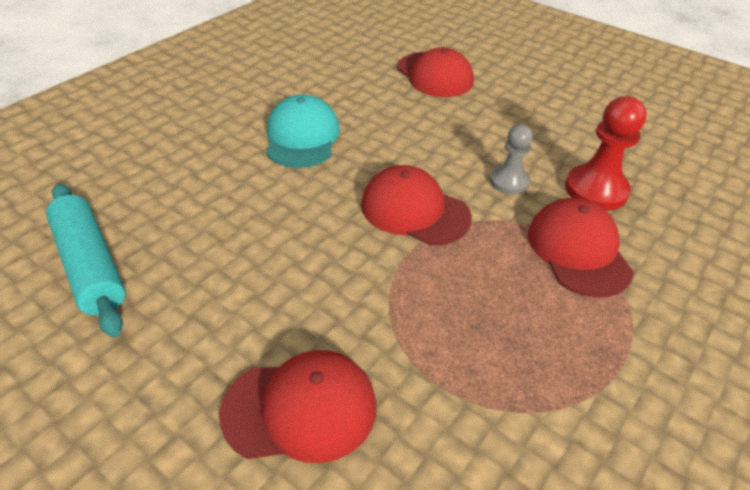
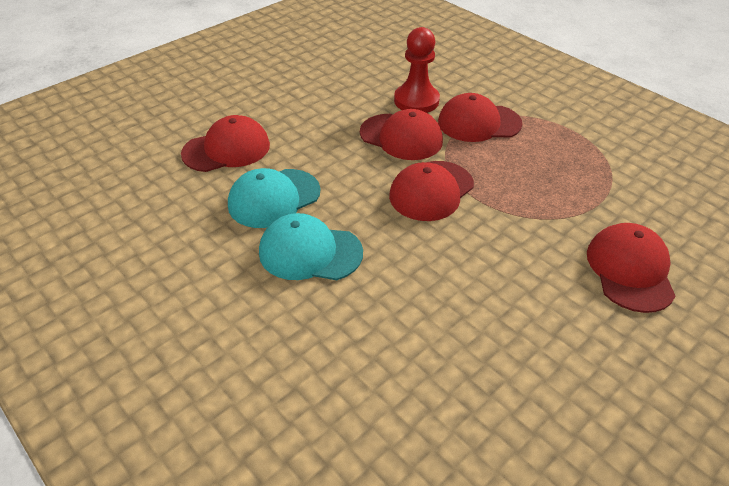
camera: 80 degrees left, 0 degrees up
(90, 266) = (497, 422): turquoise rolling pin -> none
(372, 109) = (274, 198): none -> turquoise cap
(509, 181) = (401, 137): grey pawn -> red cap

